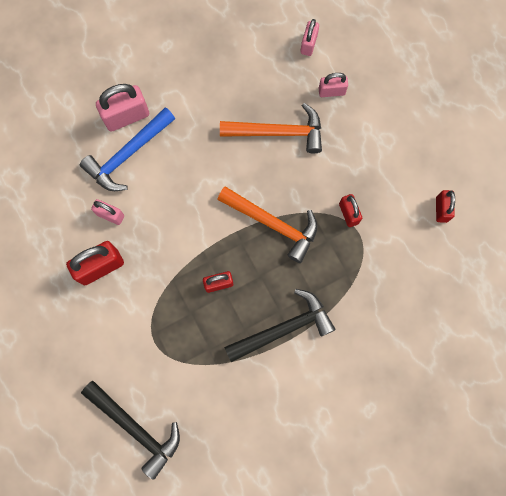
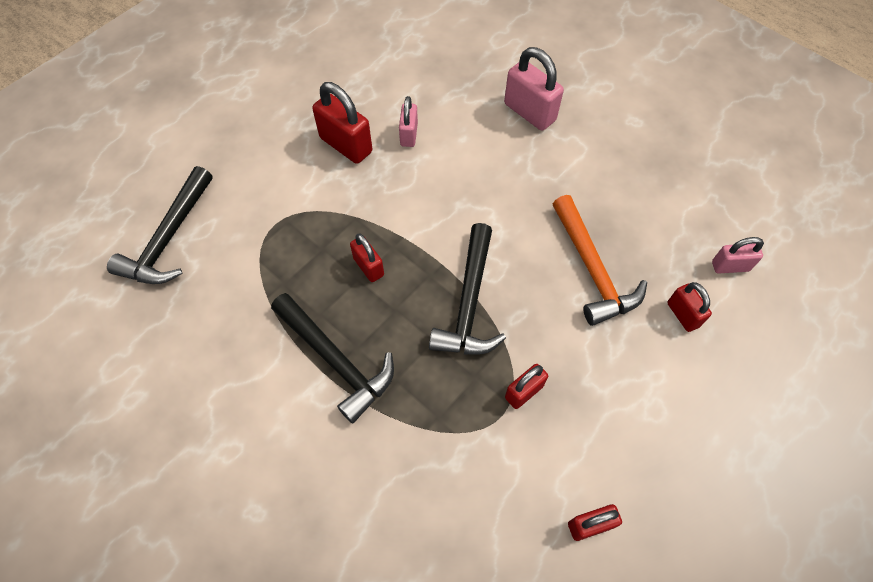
camera: 70 degrees right, 15 degrees down
(127, 155) = (485, 127): blue hammer -> none
(273, 224) = (469, 303): orange hammer -> black hammer
(331, 91) = (682, 314): pink padlock -> red padlock

